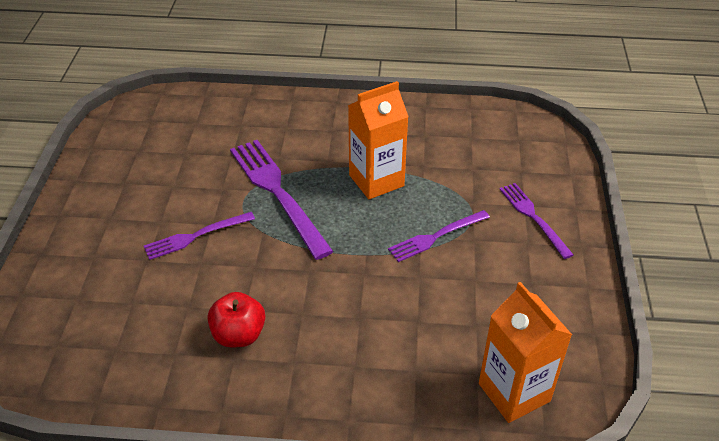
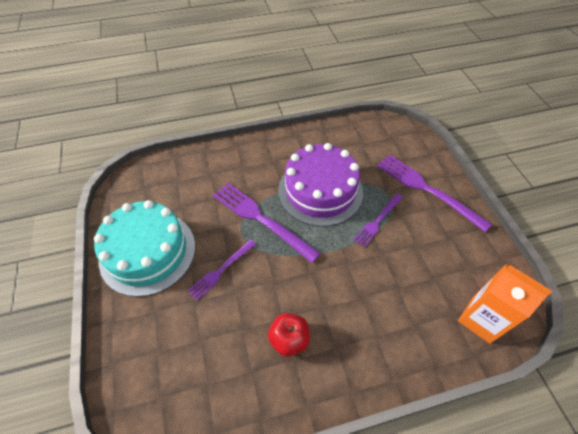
camera: 20 degrees left, 10 degrees up
(118, 192) = (148, 252): none -> turquoise cake
(376, 180) = (320, 191): orange carton -> purple cake
(533, 217) = (427, 189): purple fork -> purple fork, size x1.72

